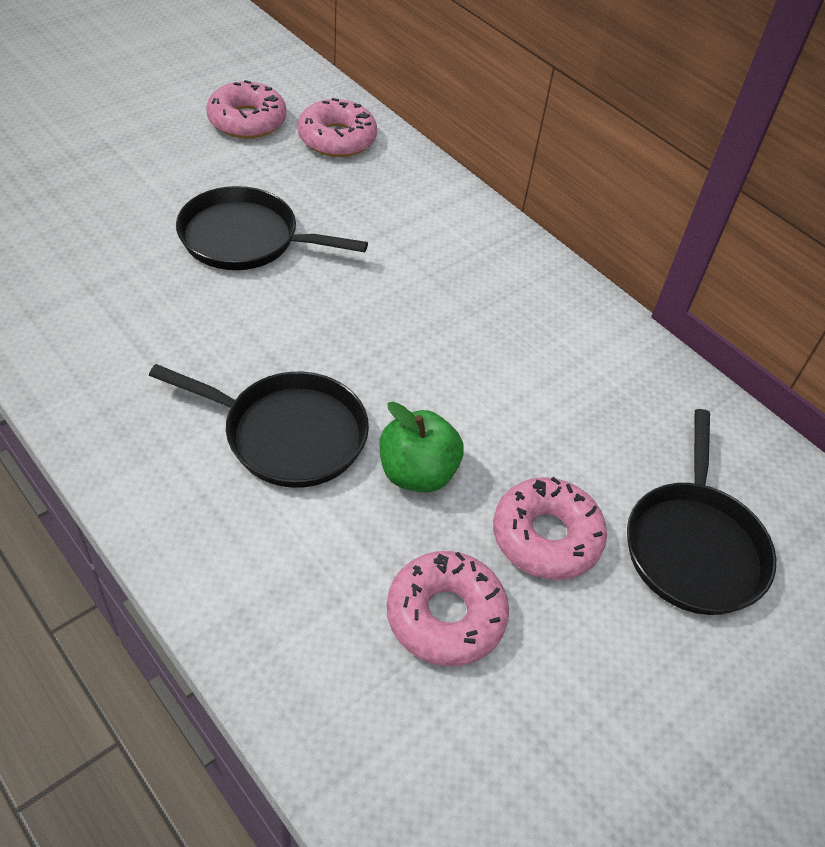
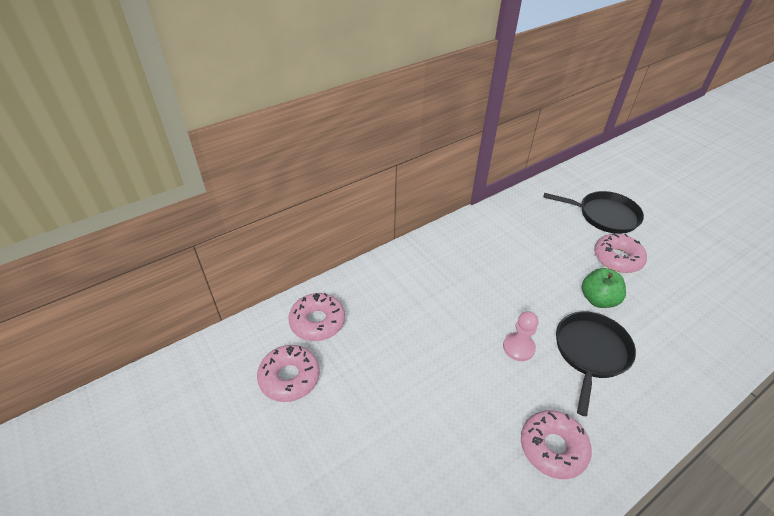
camera: 80 degrees left, 5 degrees down
(245, 238) = (429, 376): black pan -> none
(297, 340) = (518, 347): none -> pink pawn
(445, 616) = (672, 296): pink donut -> pink donut (553, 447)

